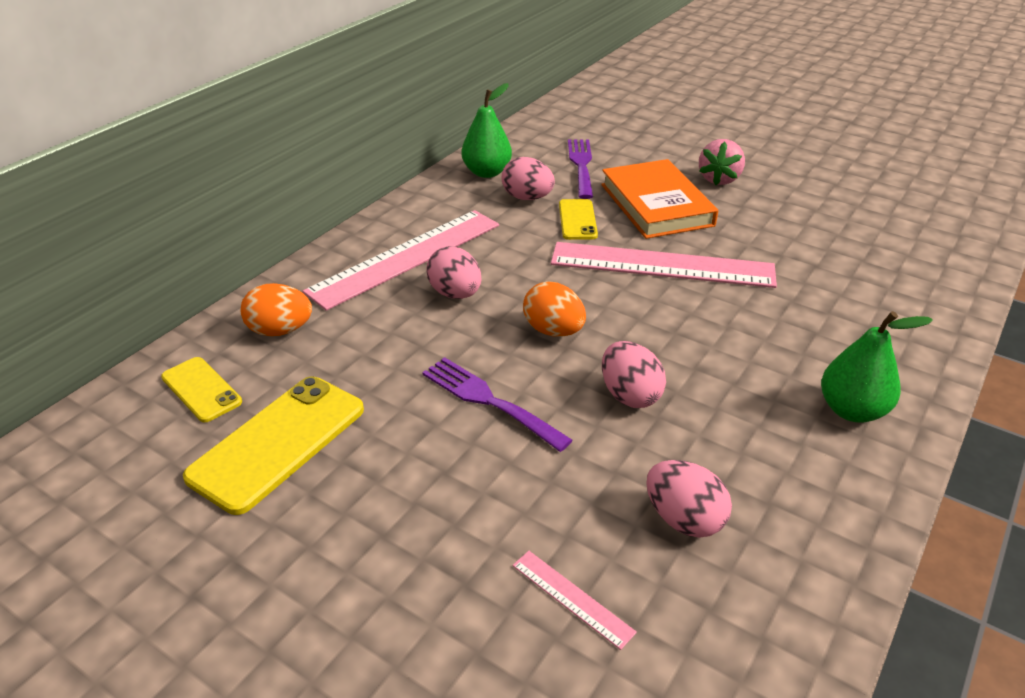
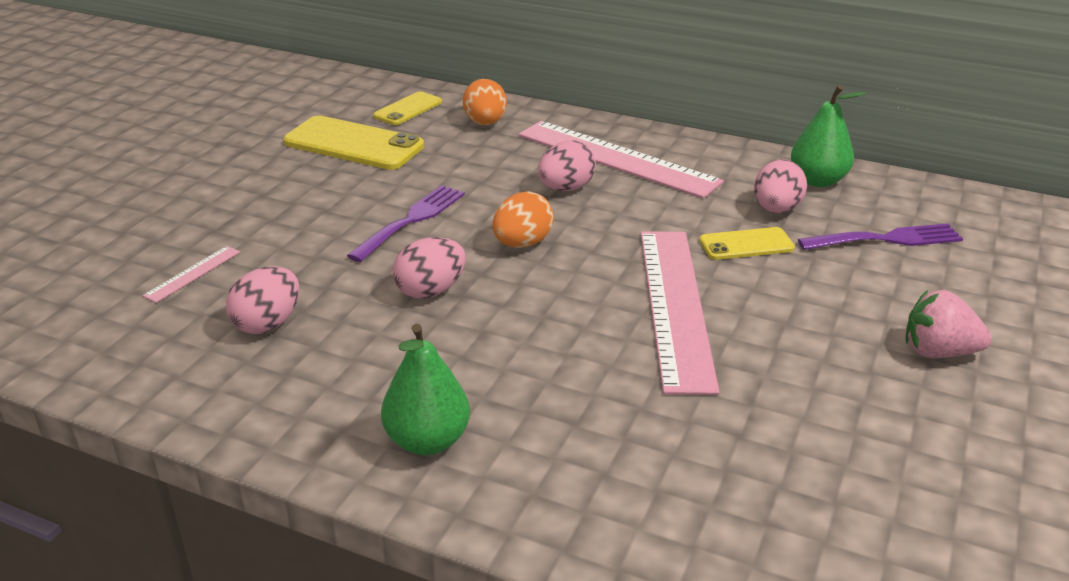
camera: 80 degrees right, 5 degrees down
(656, 205) = (821, 299): orange book -> none

